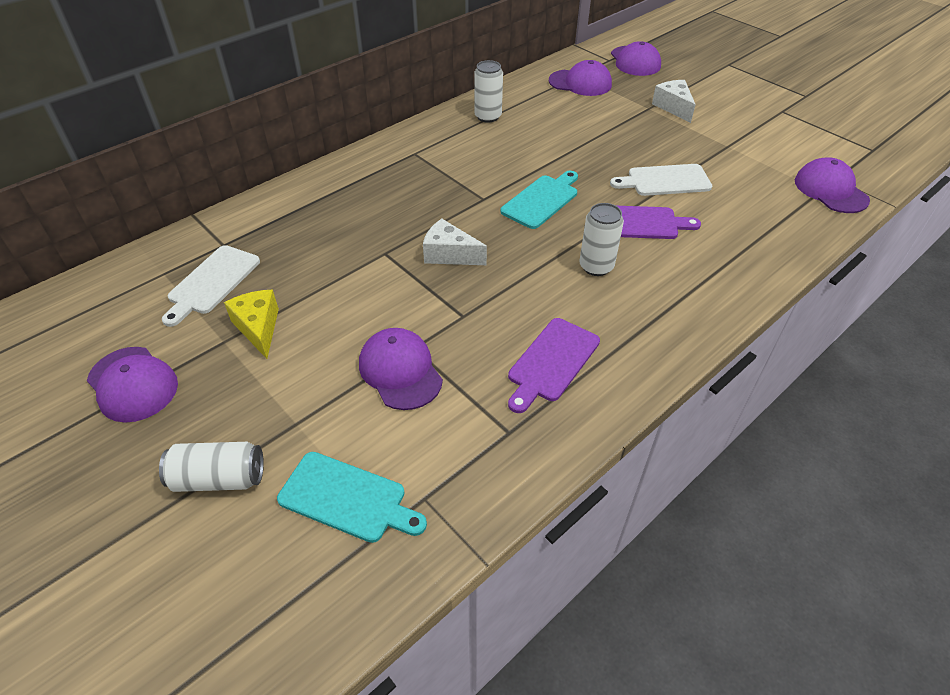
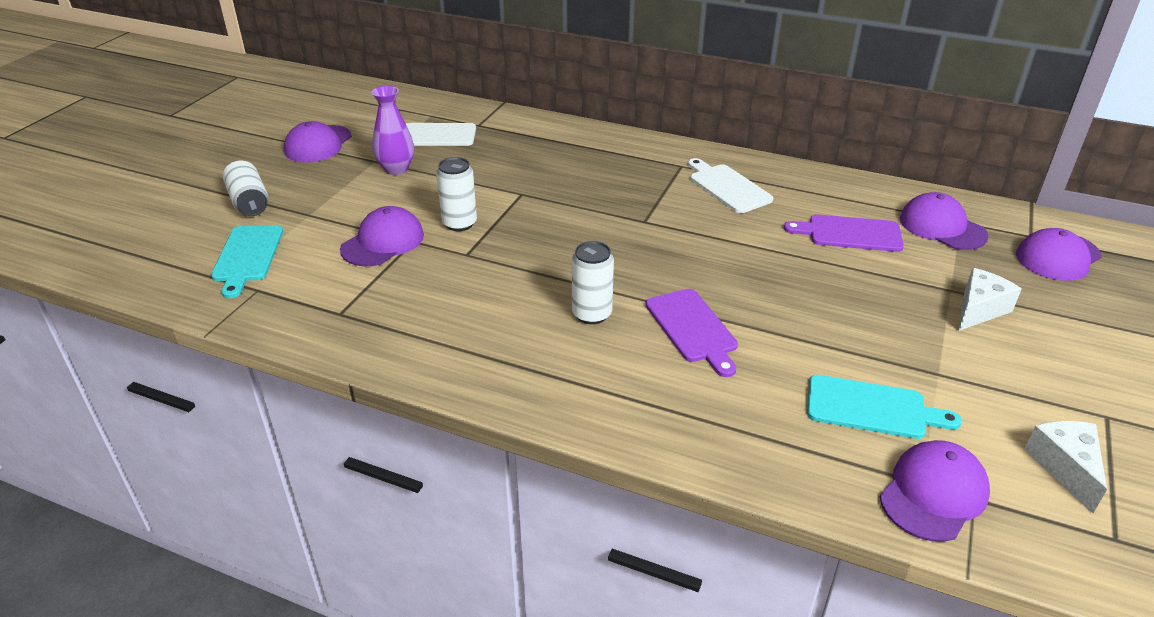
camera: 65 degrees right, 10 degrees down
(258, 328) = (396, 169): yellow cheese -> purple vase
(449, 254) = (544, 225): white cheese -> white cheese (1065, 467)
(488, 116) = (792, 187): white can -> white can (459, 223)
(542, 200) = (674, 255): turquoise cutting board -> turquoise cutting board (872, 408)
(551, 362) = (434, 317): purple cutting board -> purple cutting board (850, 233)
(580, 83) = (942, 227): purple cap -> purple cap turned 150 degrees clockwise
(665, 181) = (797, 332): white cutting board -> white cutting board (727, 187)

